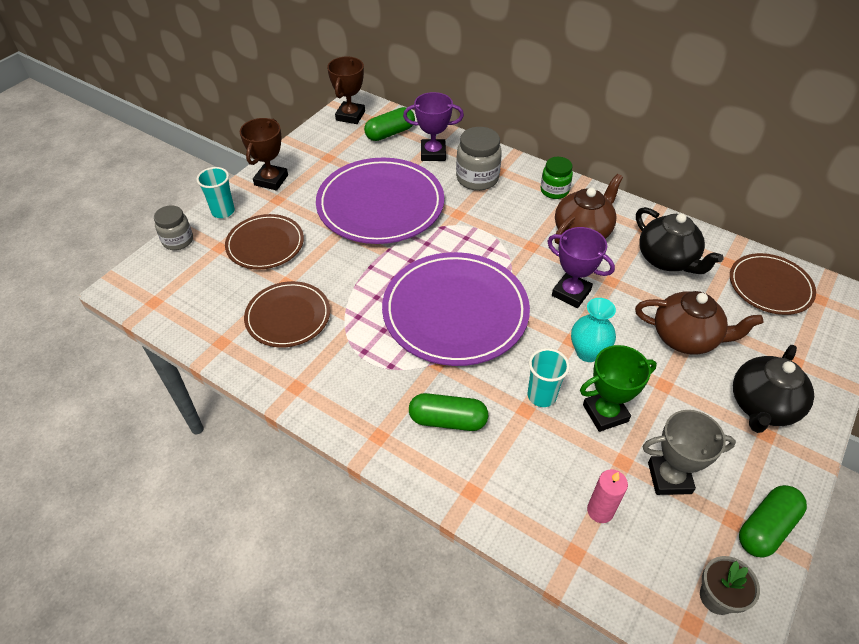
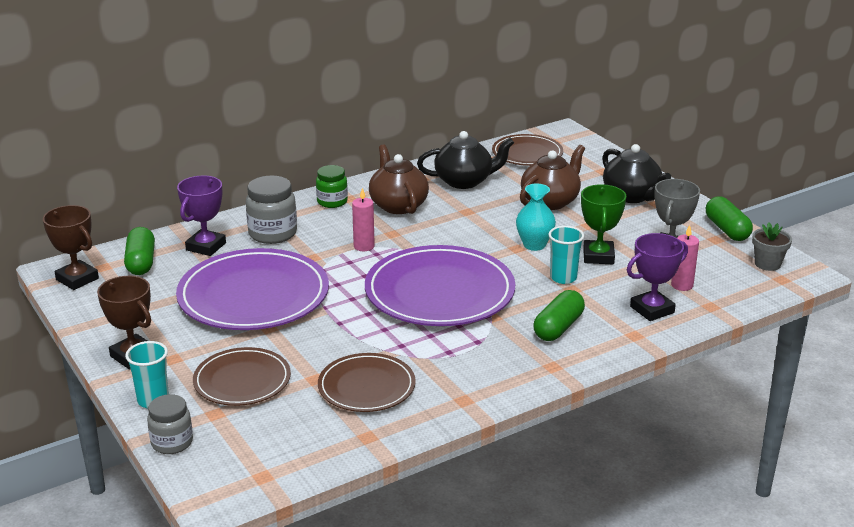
camera: 65 degrees left, 20 degrees down
(496, 236) = (364, 246): none -> pink candle
(571, 293) = (465, 232): purple trophy -> purple trophy (652, 309)

